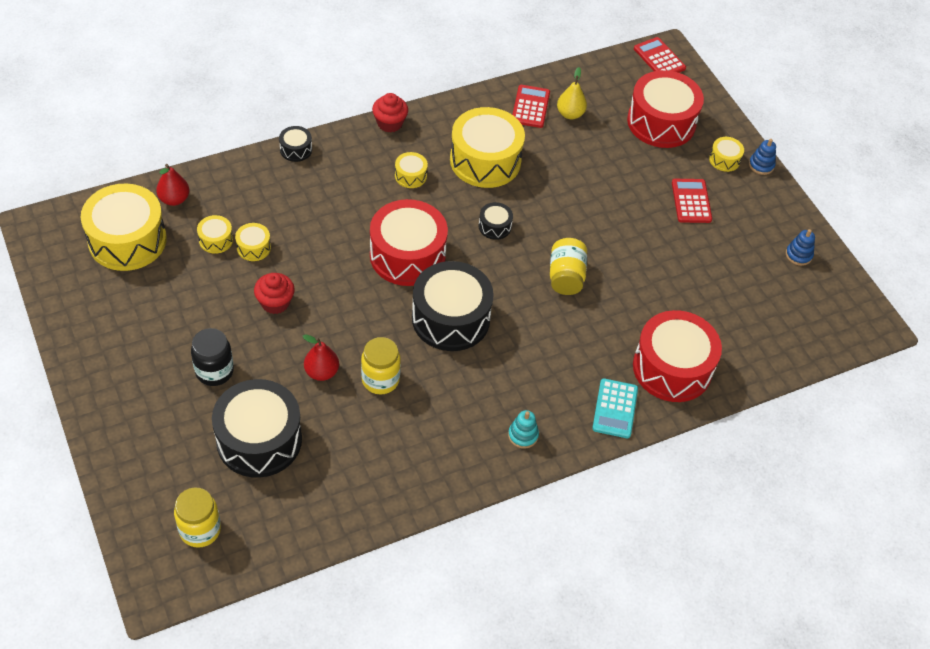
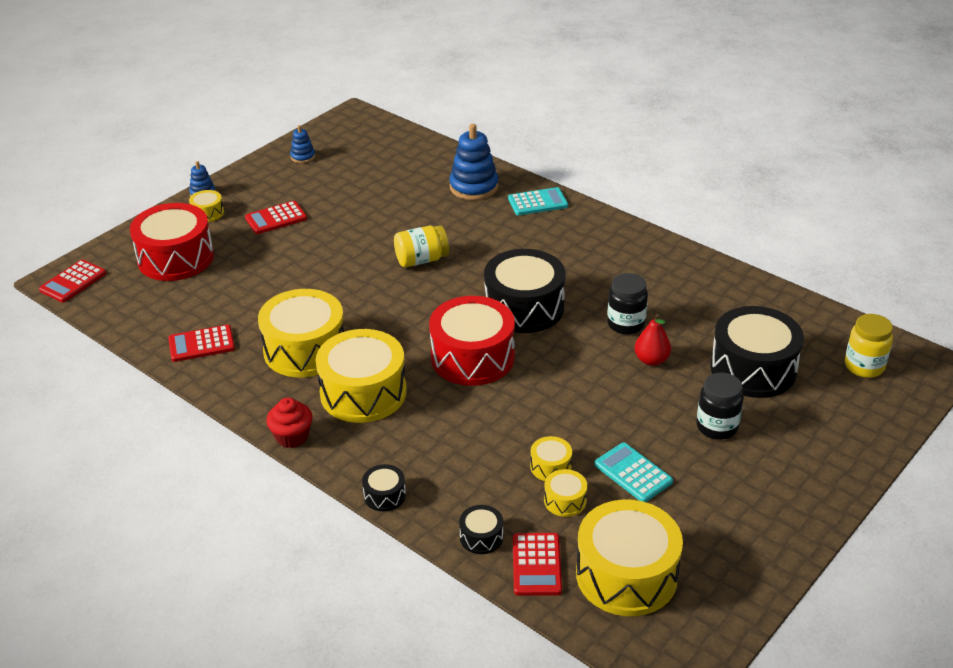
camera: 110 degrees left, 15 degrees down
(174, 199) = (536, 565): red pear -> red calculator
(210, 291) = (633, 473): none -> turquoise calculator
(275, 303) = (604, 421): red cupcake -> none
(380, 380) = (626, 324): yellow jar -> black jar
(410, 176) = (363, 393): yellow drum -> yellow drum, size x2.25
(494, 226) = (392, 316): black drum -> black drum (481, 537)
(523, 435) = (605, 236): turquoise stacking toy -> none
(570, 114) = (197, 315): yellow pear -> none
(672, 368) = (474, 187): red drum -> blue stacking toy

